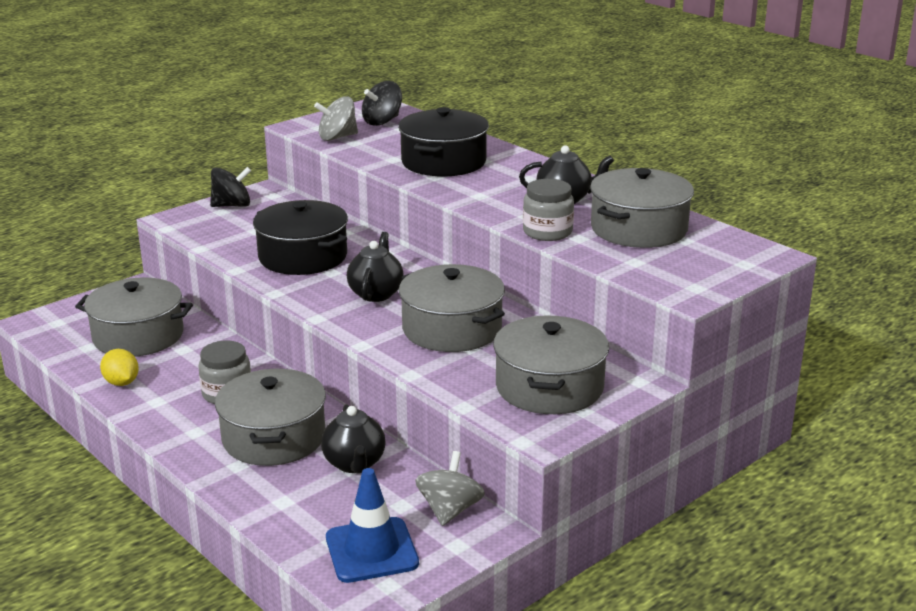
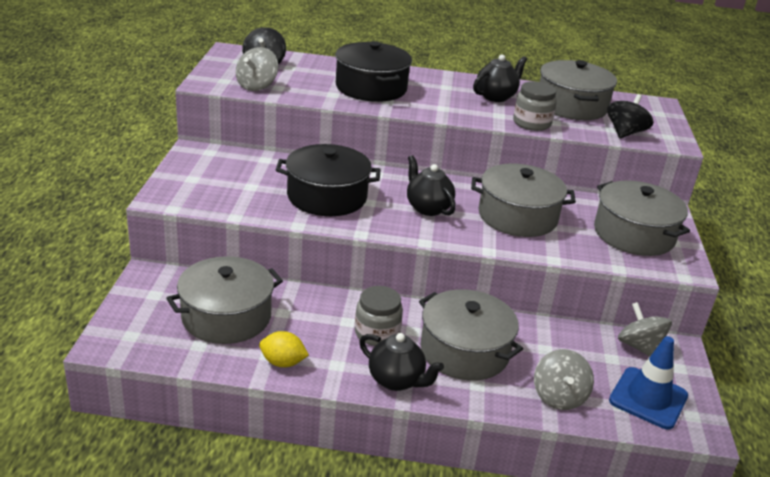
camera: 45 degrees left, 5 degrees up
(232, 205) = (192, 171): black spinning top -> black spinning top (625, 133)
(289, 507) = (559, 396): none -> grey spinning top
(354, 464) = (542, 344): black teapot -> black teapot (396, 380)

